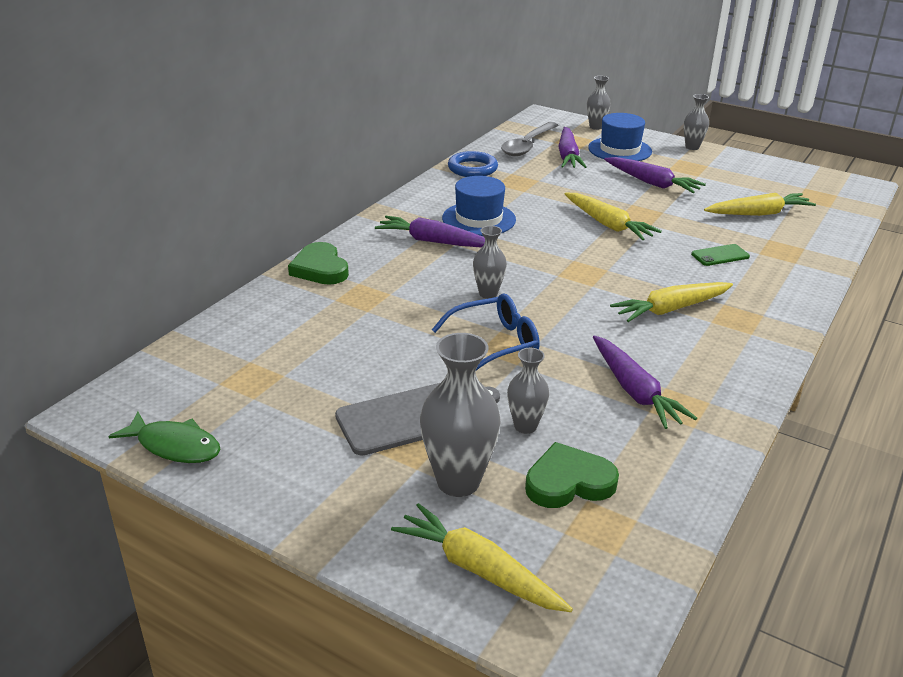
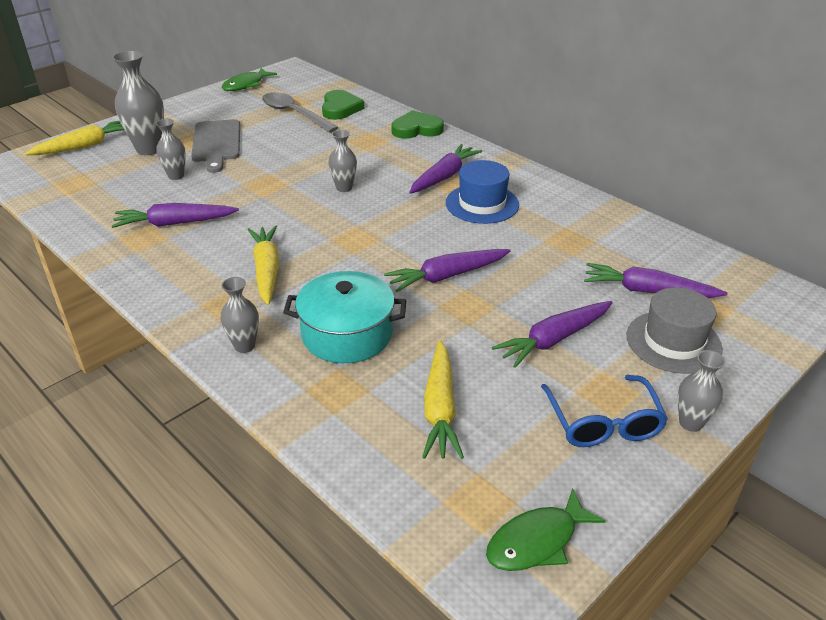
camera: 105 degrees right, 5 degrees up
(472, 168) = (608, 218): blue ring -> none
(495, 343) = (273, 180): blue glasses -> blue glasses (603, 423)
(527, 145) = (683, 267): grey spoon -> grey spoon (294, 114)
(568, 482) = (115, 180): green heart -> green heart (340, 108)
(596, 127) = (766, 342): grey vase -> grey vase (244, 346)
(607, 224) = (447, 276): yellow carrot -> purple carrot
(620, 150) = (673, 342): blue hat -> grey hat
(720, 255) = (347, 334): green phone -> turquoise pot
(824, 181) = (537, 541): none -> green fish

